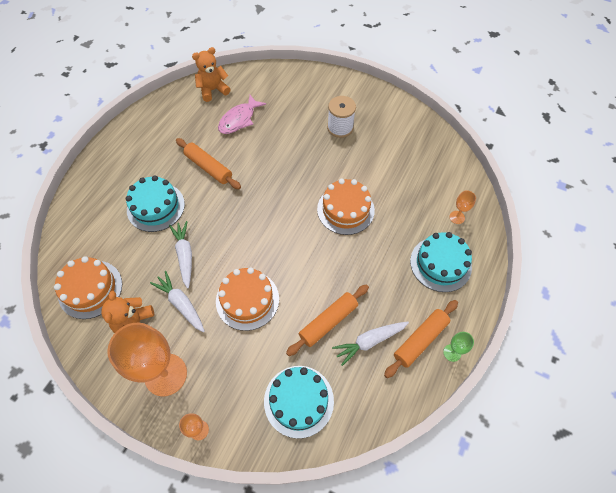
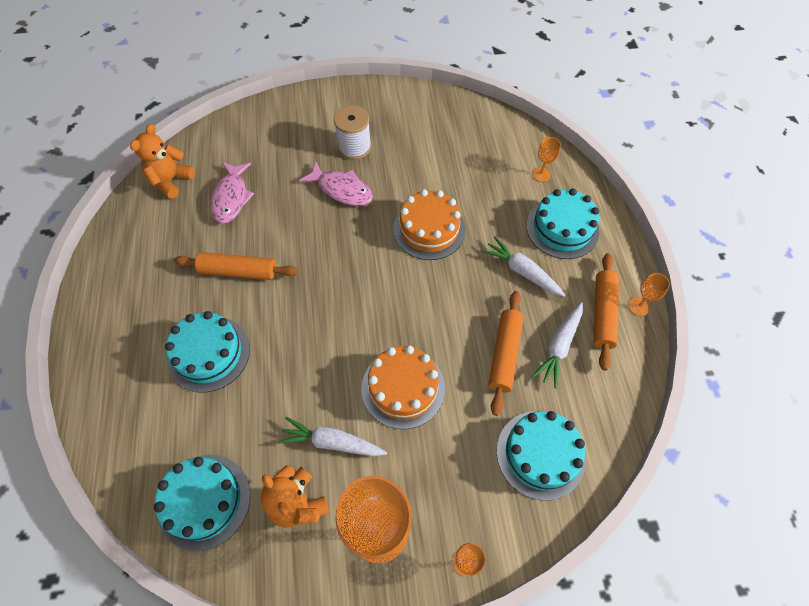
camera: 35 degrees left, 0 degrees up
(90, 289) = (204, 501): orange cake -> turquoise cake
(185, 255) = (291, 386): white carrot -> white carrot (522, 271)
(310, 151) = (342, 189): none -> pink fish
(452, 352) = (639, 306): green goblet -> orange goblet

